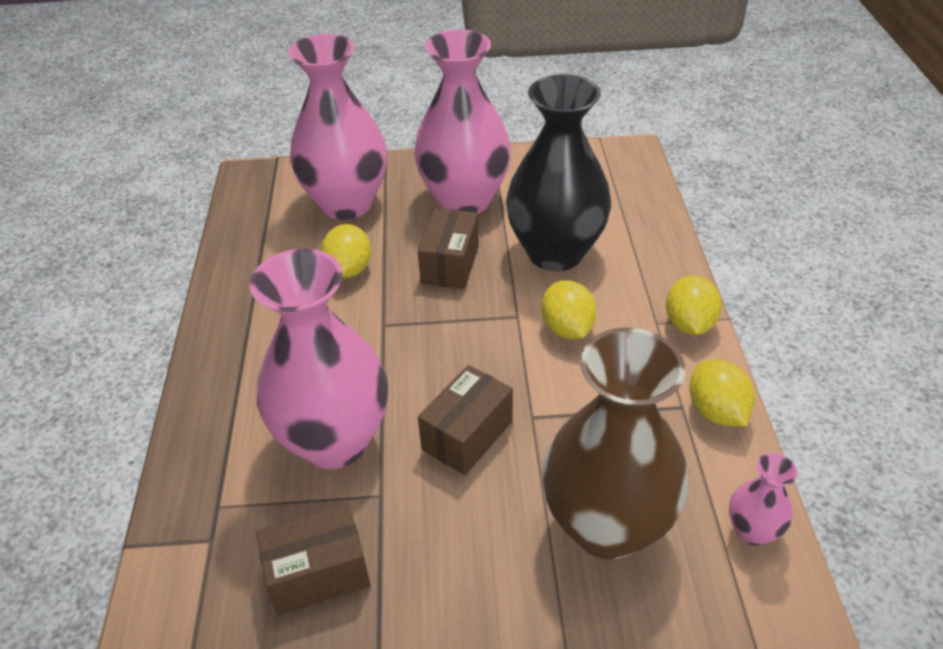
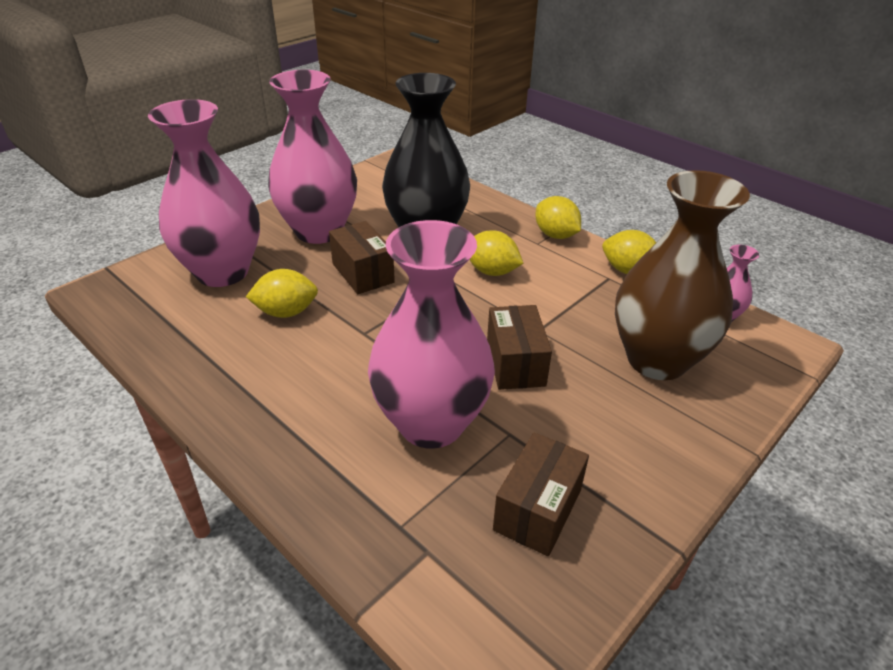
camera: 45 degrees left, 5 degrees down
(349, 269) = (286, 312): yellow lemon -> yellow lemon turned 60 degrees counterclockwise

